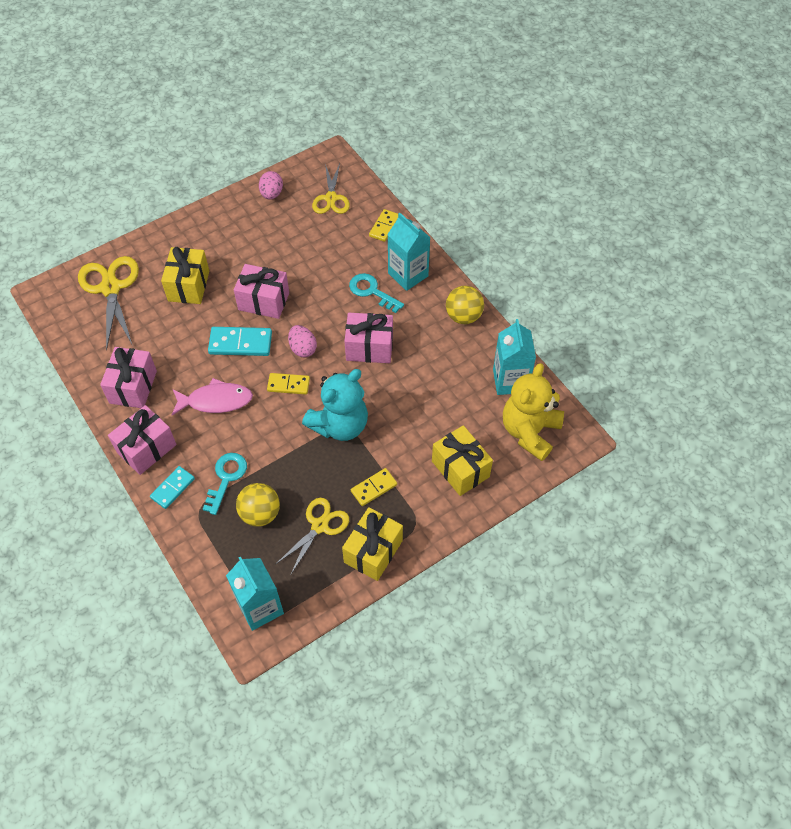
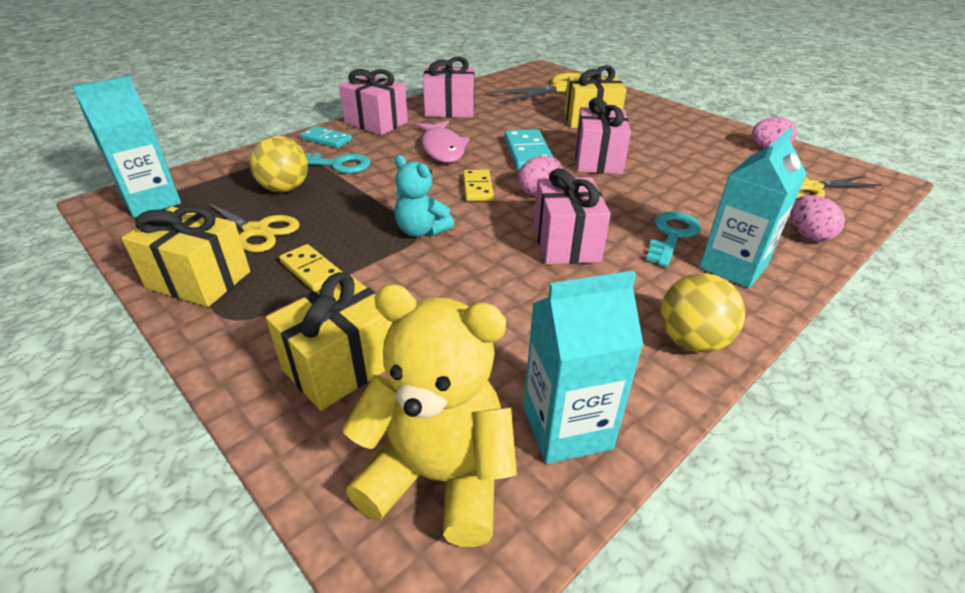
camera: 80 degrees right, 20 degrees down
(340, 425) = (421, 231): turquoise teddy bear -> turquoise teddy bear, size x0.60
(384, 227) = (807, 235): yellow domino -> pink egg

